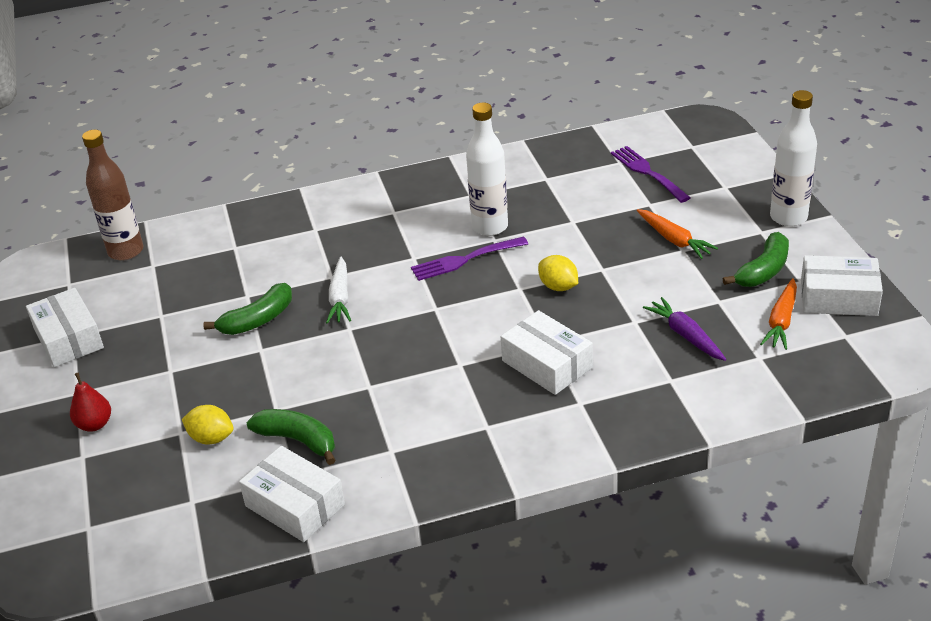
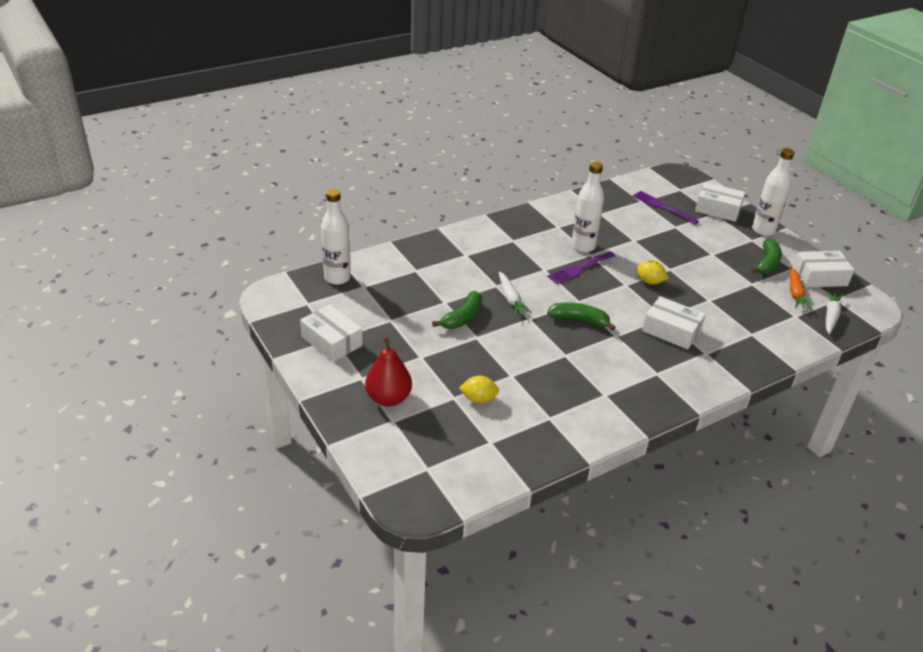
camera: 20 degrees left, 0 degrees up
(95, 424) = (388, 398): red pear -> red pear, size x1.60
(126, 251) = (337, 278): brown bottle -> white bottle
(295, 505) = (563, 436): white box -> white box (718, 209)
(297, 440) = (539, 394): green banana -> green banana (579, 320)
(674, 240) = (703, 248): orange carrot -> none
(685, 335) = (744, 306): purple carrot -> none
(818, 362) = (830, 316): none -> white carrot

